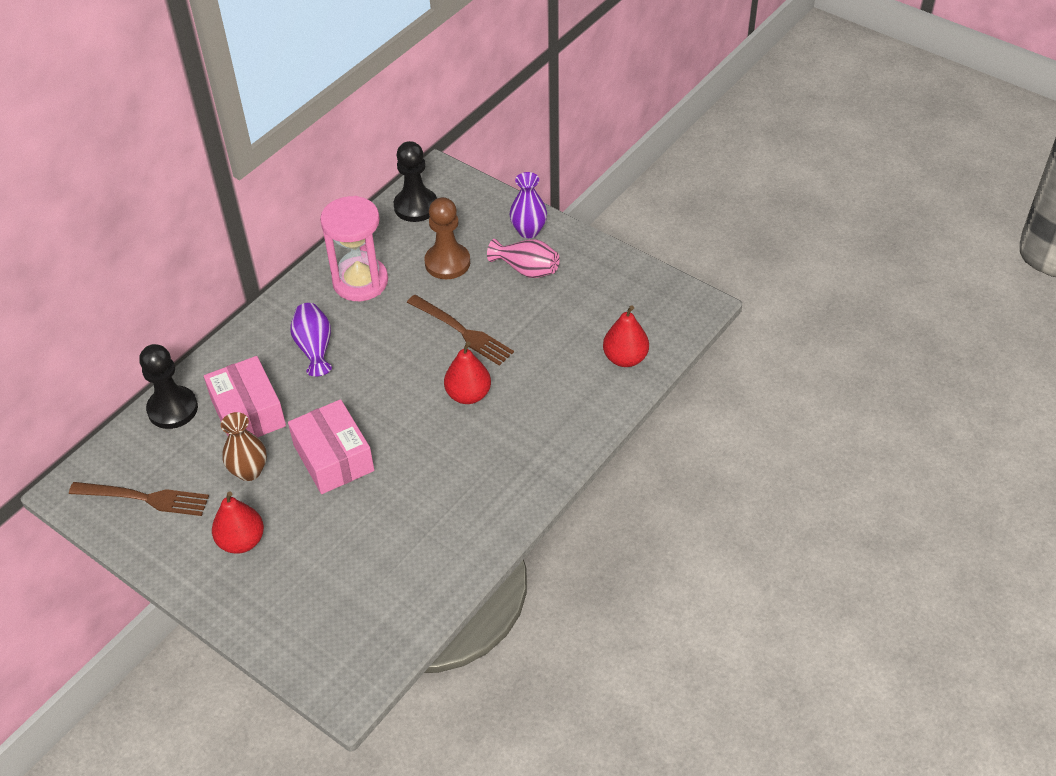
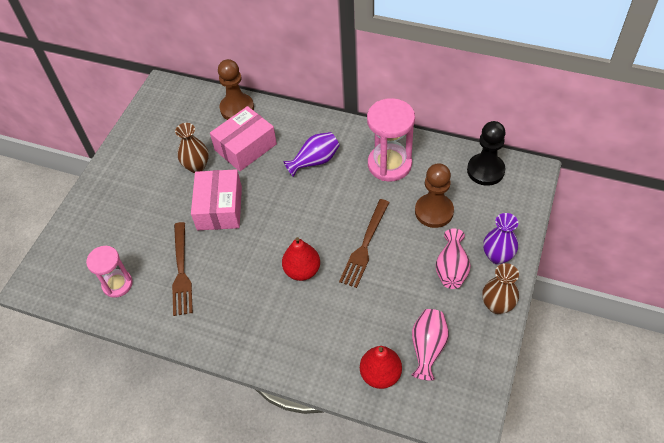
camera: 75 degrees right, 5 degrees up
(145, 498) = (163, 124): brown fork -> brown fork (181, 272)
(172, 409) = (237, 108): black pawn -> brown pawn
(241, 541) = (140, 184): red pear -> none
(333, 458) = (219, 208): pink box -> pink box turned 45 degrees counterclockwise
(397, 587) = (117, 284): none -> pink hourglass
(585, 248) = (497, 305): none -> brown vase
(610, 314) = (428, 348): none -> pink vase

